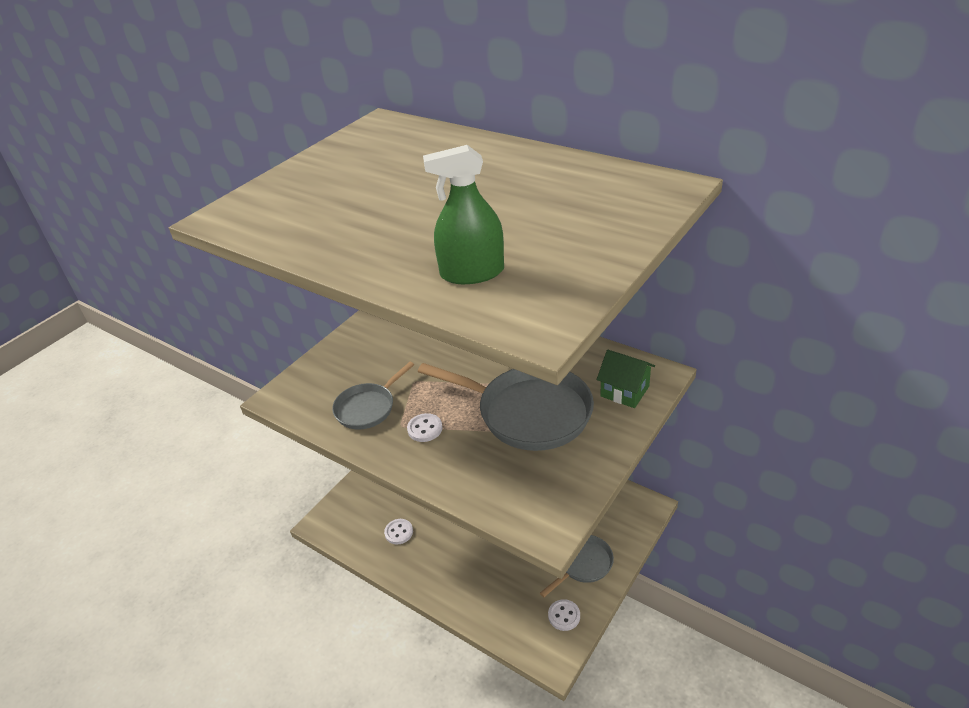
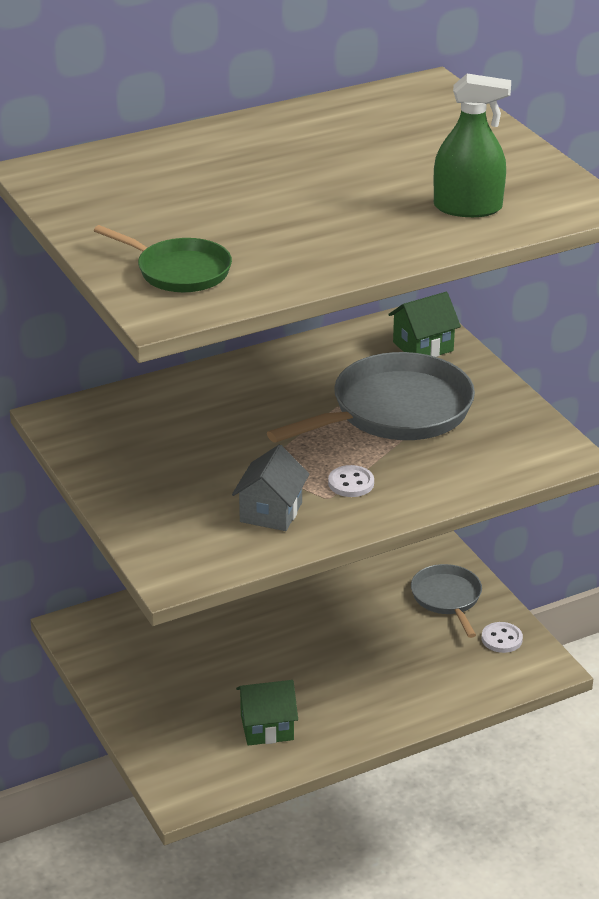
camera: 65 degrees left, 5 degrees down
(278, 203) = (179, 271): none -> green pan
(368, 408) = (271, 512): grey pan -> grey house
(399, 532) = (267, 727): white button -> green house
(472, 273) = (467, 207): green spray bottle -> green spray bottle turned 105 degrees counterclockwise

